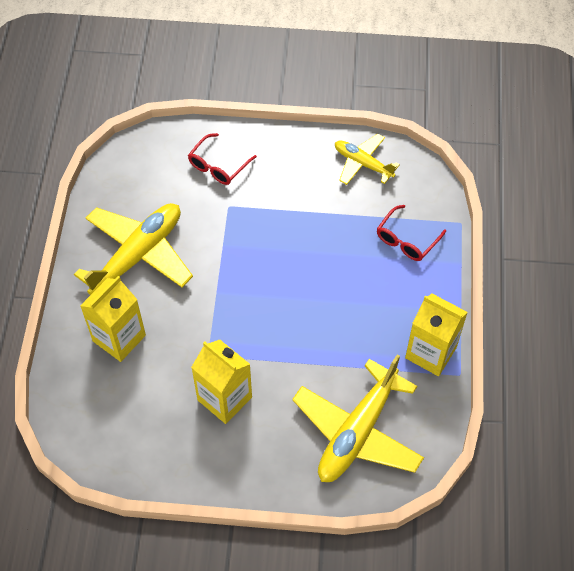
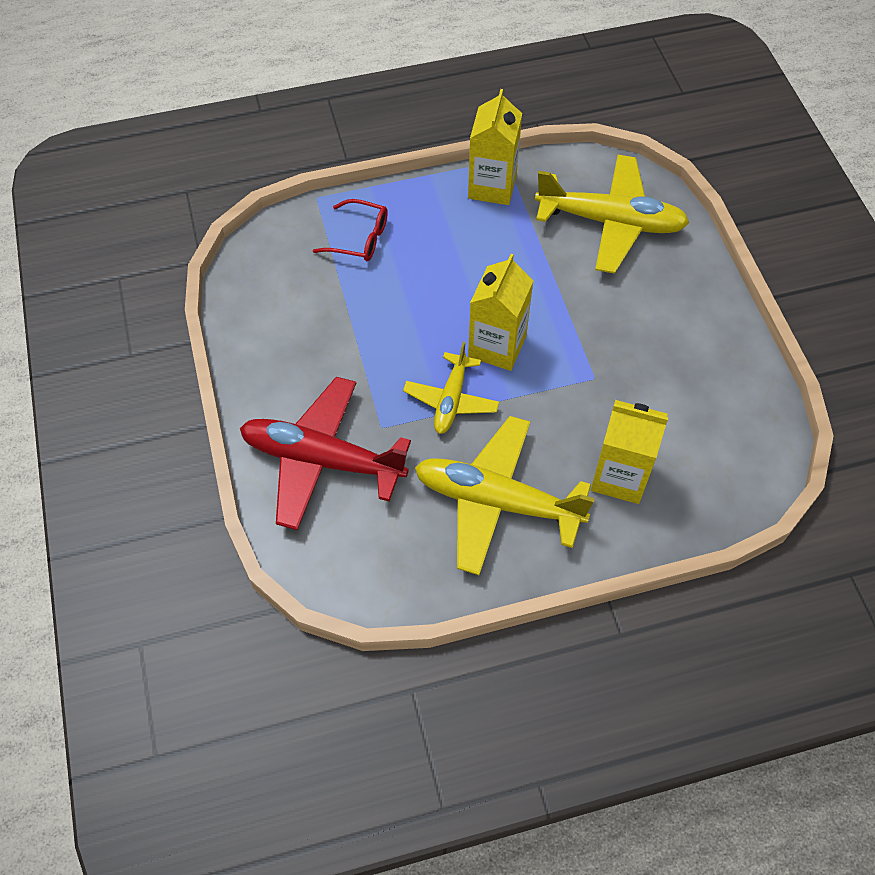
camera: 110 degrees left, 0 degrees up
(218, 166) = (322, 460): red glasses -> red plane
(224, 398) = (637, 344): yellow carton -> yellow carton (497, 346)
(363, 164) = (264, 306): yellow plane -> yellow plane (451, 400)

